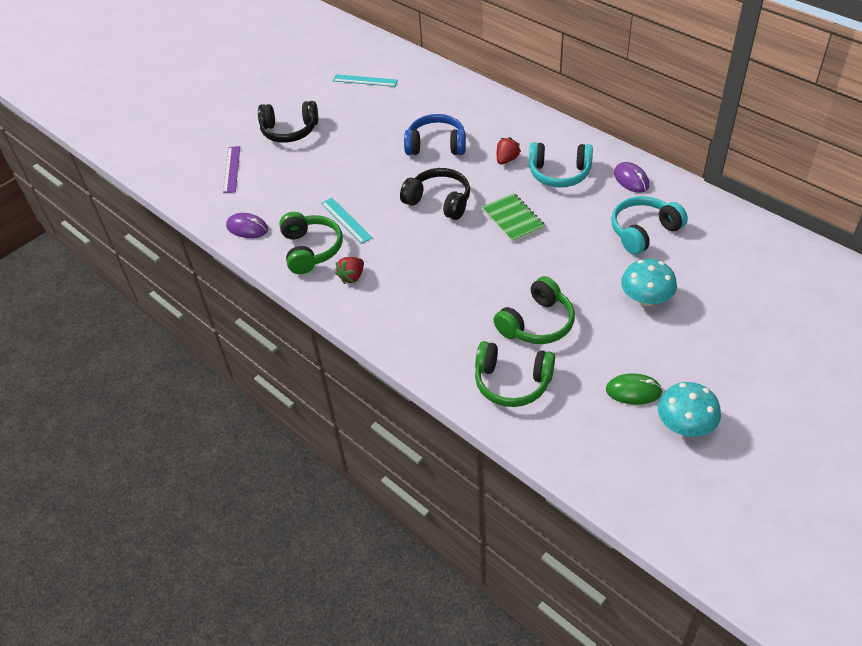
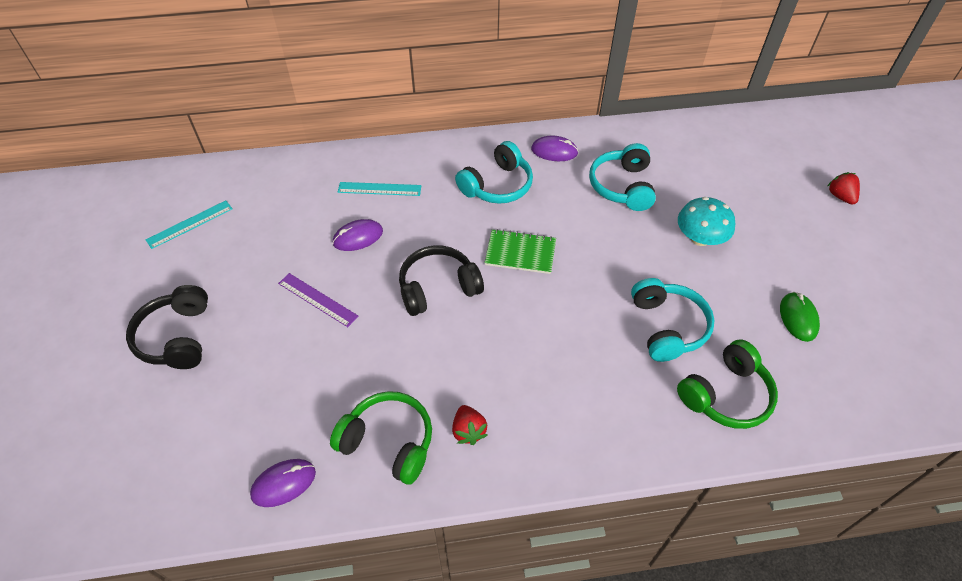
camera: 55 degrees left, 5 degrees up
(231, 169) = (165, 435): purple ruler -> purple ruler (317, 300)
(289, 131) = (177, 337): black headphones -> black headphones turned 135 degrees clockwise
(346, 220) = (379, 380): turquoise ruler -> turquoise ruler (379, 189)
(436, 145) = (358, 237): blue headphones -> purple mouse
(507, 159) = (439, 204): red strawberry -> red strawberry (840, 196)
(537, 323) = (667, 327): green headphones -> turquoise headphones
(633, 391) = (798, 318): green mouse -> green mouse turned 45 degrees counterclockwise
(685, 425) = (858, 312): turquoise mushroom -> none

